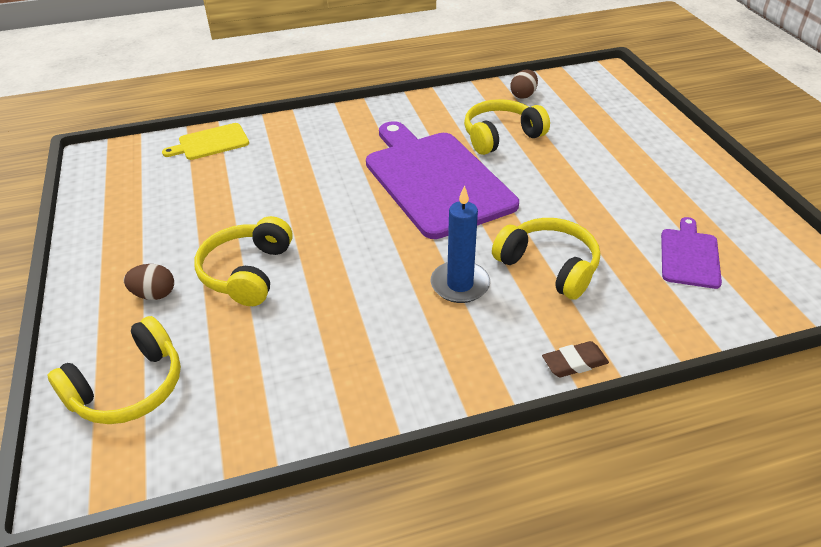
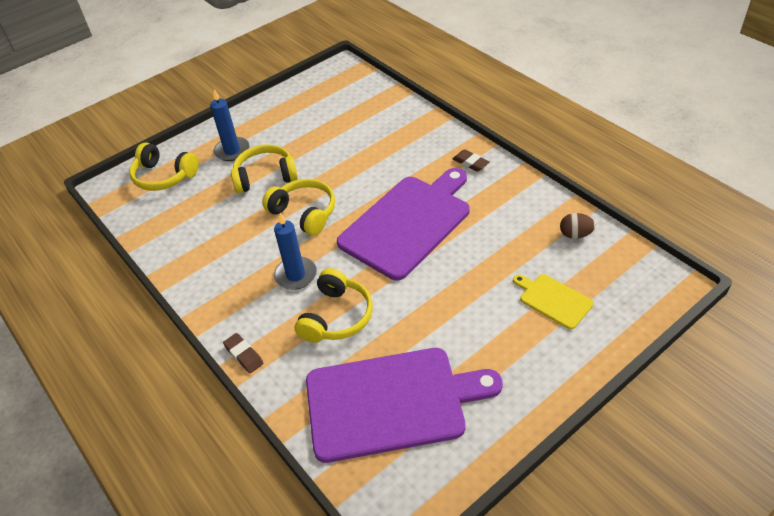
camera: 70 degrees right, 5 degrees up
(154, 294) = (232, 151): brown egg -> blue candle
(211, 142) = (386, 101): yellow cutting board -> yellow cutting board (553, 300)
(376, 119) = (470, 163): none -> brown eraser
(501, 136) = (494, 240): yellow headphones -> yellow headphones (304, 213)
(689, 256) = (391, 402): purple cutting board -> purple cutting board, size x2.17

